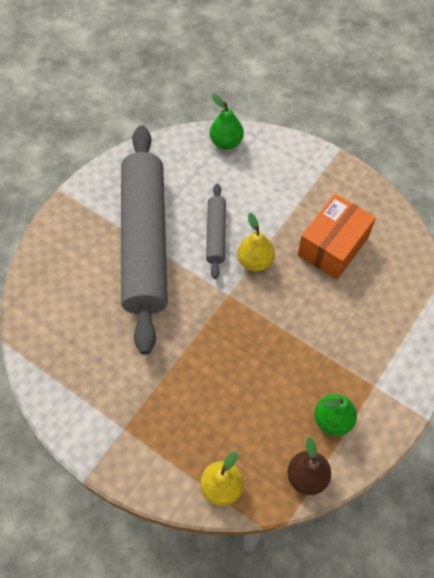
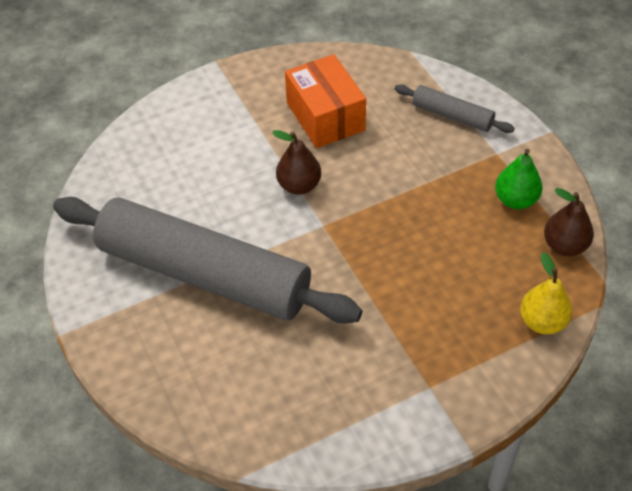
camera: 60 degrees left, 10 degrees down
(216, 234) = (241, 205): grey rolling pin -> grey rolling pin (452, 116)
(226, 142) = (129, 147): green pear -> none
(255, 261) = (299, 185): yellow pear -> brown pear

